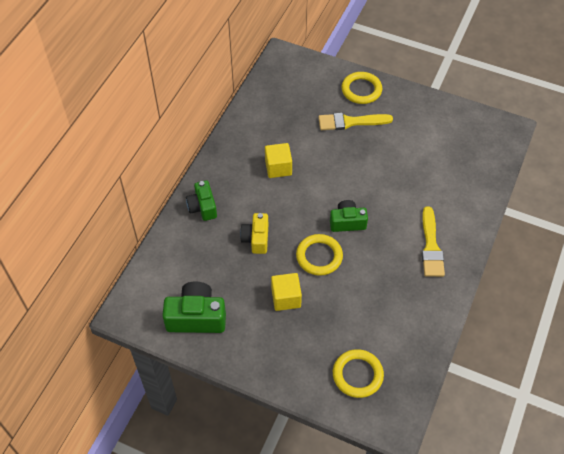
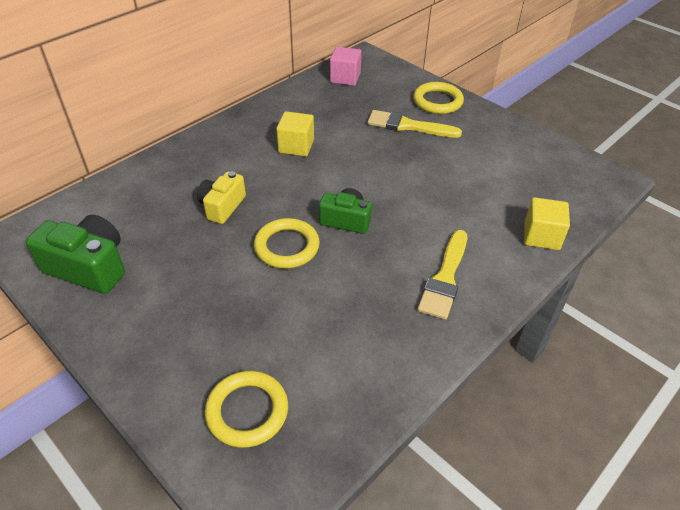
camera: 20 degrees right, 10 degrees down
(202, 207) = (184, 160): green camera -> none
(279, 85) = (345, 78): none -> pink cube
(286, 298) = (213, 280): yellow cube -> yellow cube (541, 236)

